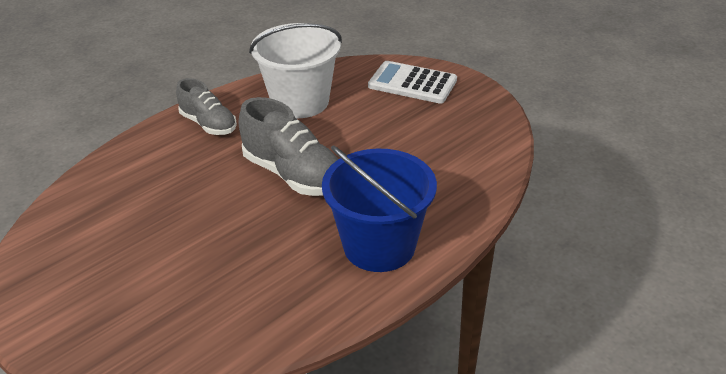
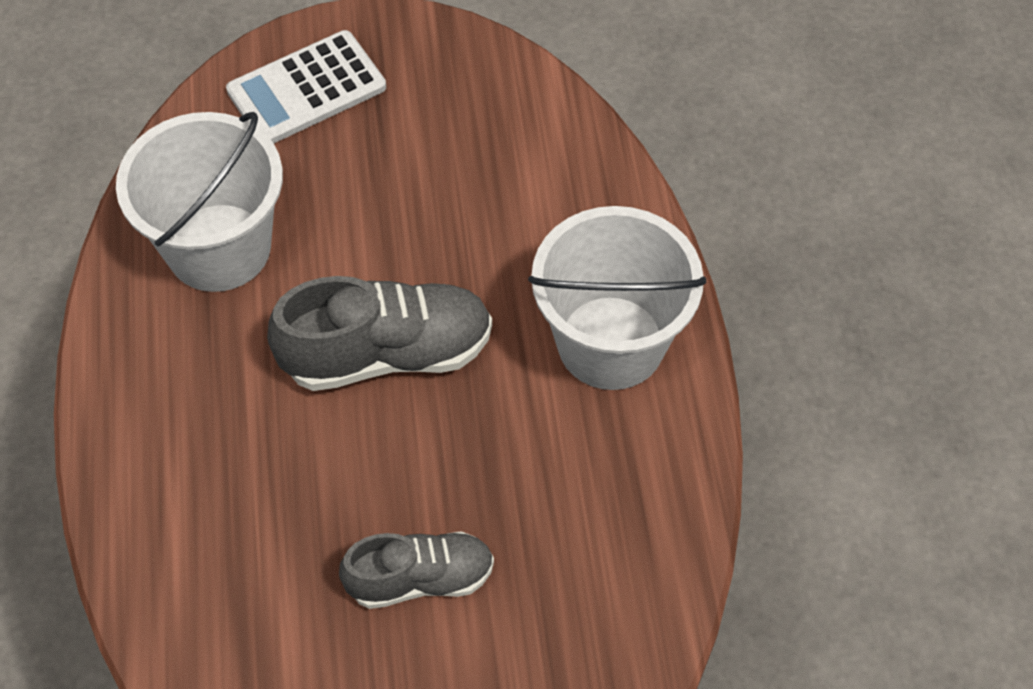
camera: 55 degrees left, 20 degrees up
(208, 124) = (163, 394): grey shoe -> grey shoe (420, 579)
(379, 246) = (611, 342): blue bucket -> white bucket

